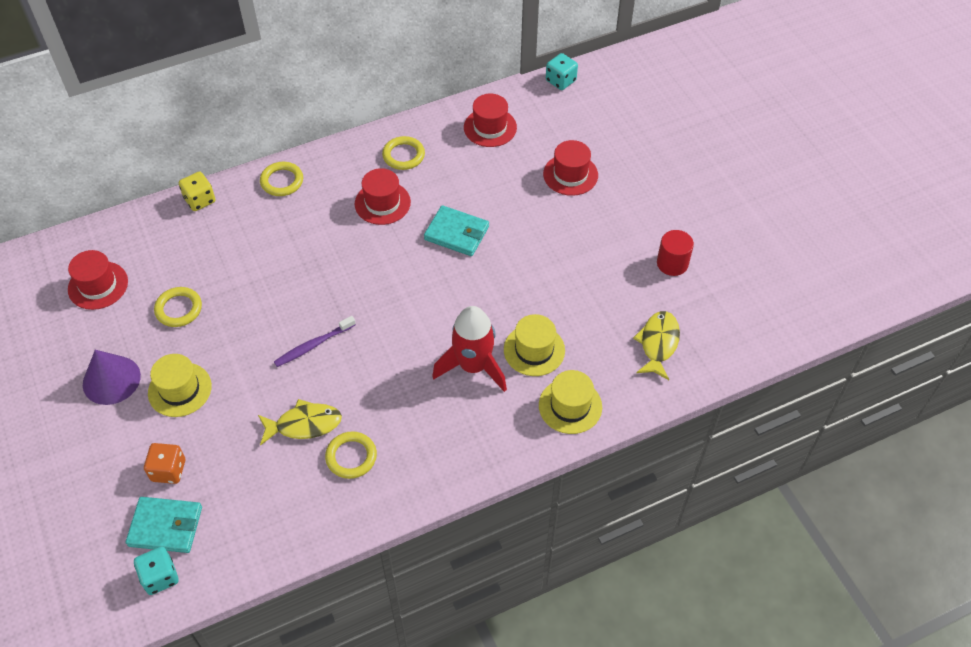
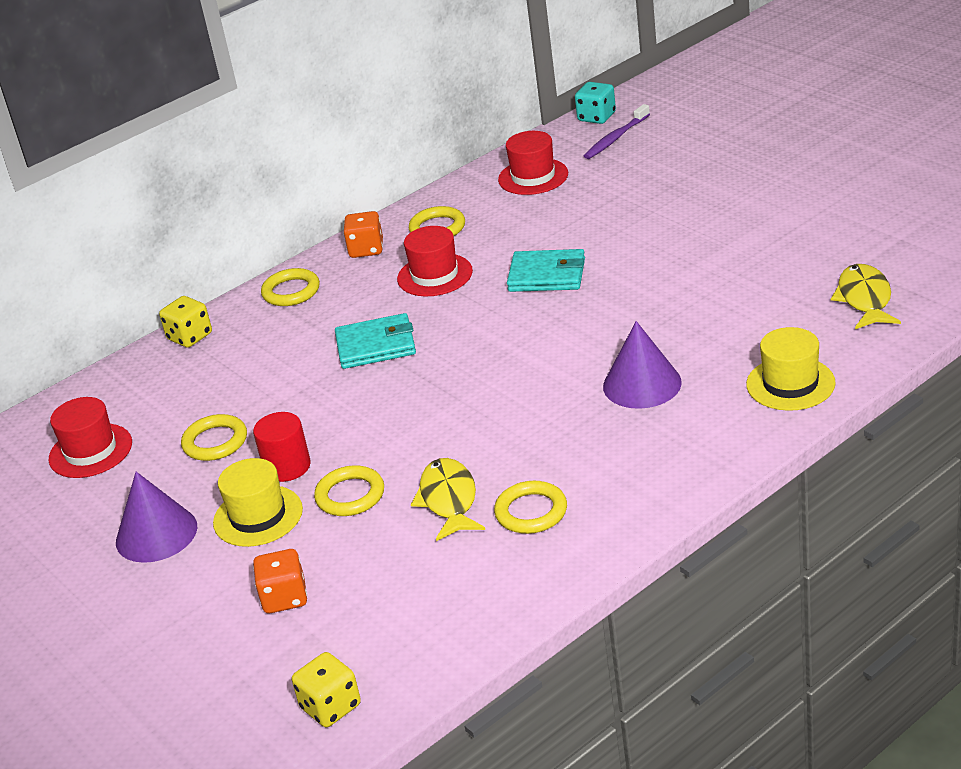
camera: 10 degrees left, 20 degrees down
(160, 577) = (330, 707): turquoise dice -> yellow dice
(165, 526) = (310, 654): turquoise wallet -> turquoise wallet (376, 345)
(244, 394) = (350, 495): none -> yellow ring
(304, 424) = (449, 500): yellow fish -> yellow fish turned 75 degrees counterclockwise
(313, 345) = (418, 424): purple toothbrush -> purple toothbrush (616, 138)
(348, 158) = (366, 249): none -> orange dice
(473, 366) = (642, 384): red rocket -> purple cone
(534, 350) = (711, 348): yellow hat -> none
(570, 174) = (659, 189): red hat -> none
(672, 263) = (835, 228): red cylinder -> red cylinder (287, 467)

